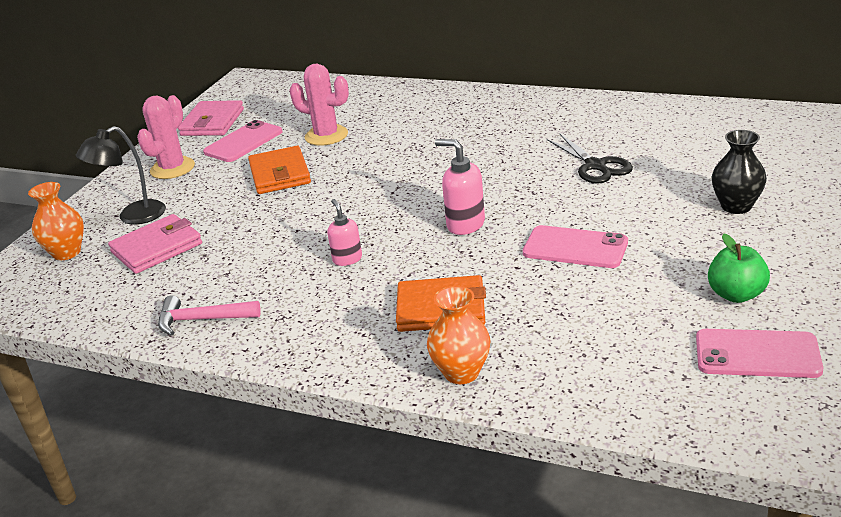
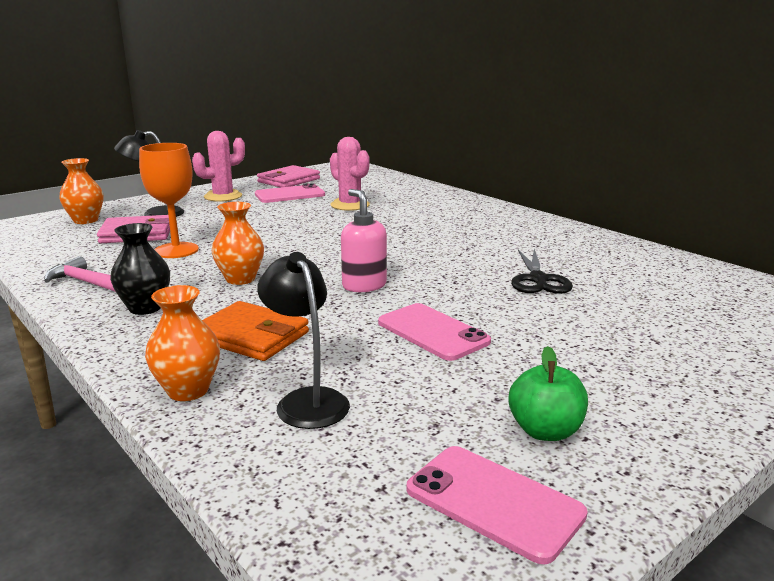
camera: 25 degrees right, 10 degrees down
(233, 252) = (176, 250): none -> orange goblet
(280, 174) = (282, 217): orange wallet -> none
(347, 259) = (240, 279): pink soap dispenser -> orange vase
(559, 341) = (307, 400): none -> black lamp
(736, 206) = (645, 352): black vase -> black vase (145, 308)

